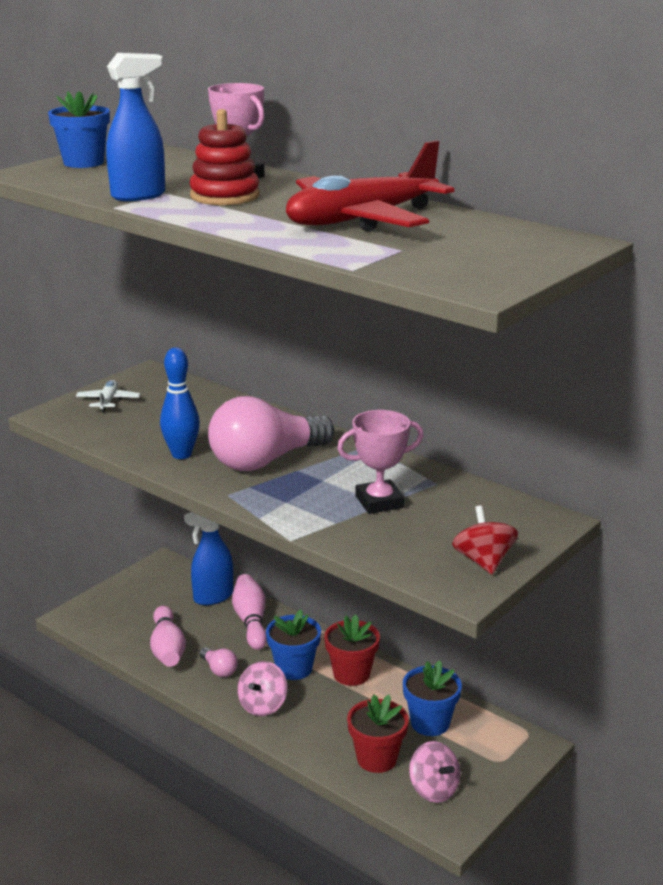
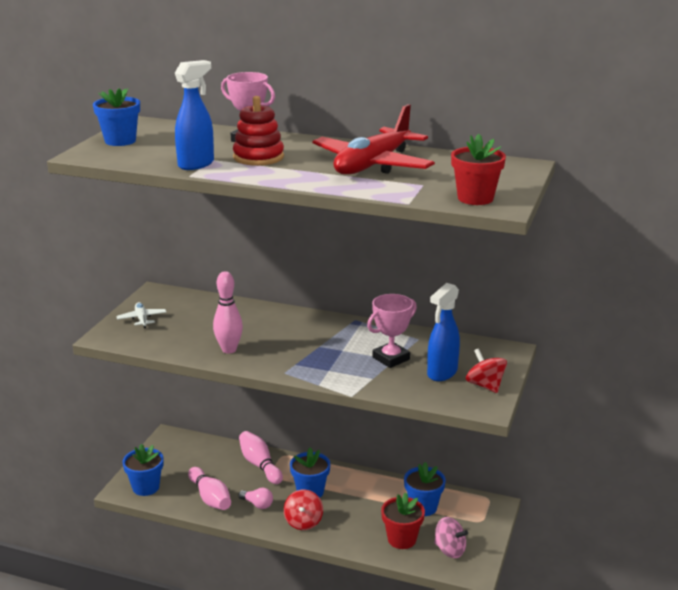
camera: 20 degrees left, 0 degrees up
(100, 619) = (146, 487): none -> blue flower pot
(181, 454) = (229, 349): blue bowling pin -> pink bowling pin
(212, 597) = (221, 453): blue spray bottle -> blue spray bottle (442, 373)
(263, 705) = (303, 522): pink spinning top -> red spinning top
(266, 461) = (292, 343): pink light bulb -> none
(351, 674) = (352, 486): red flower pot -> red flower pot (475, 198)

